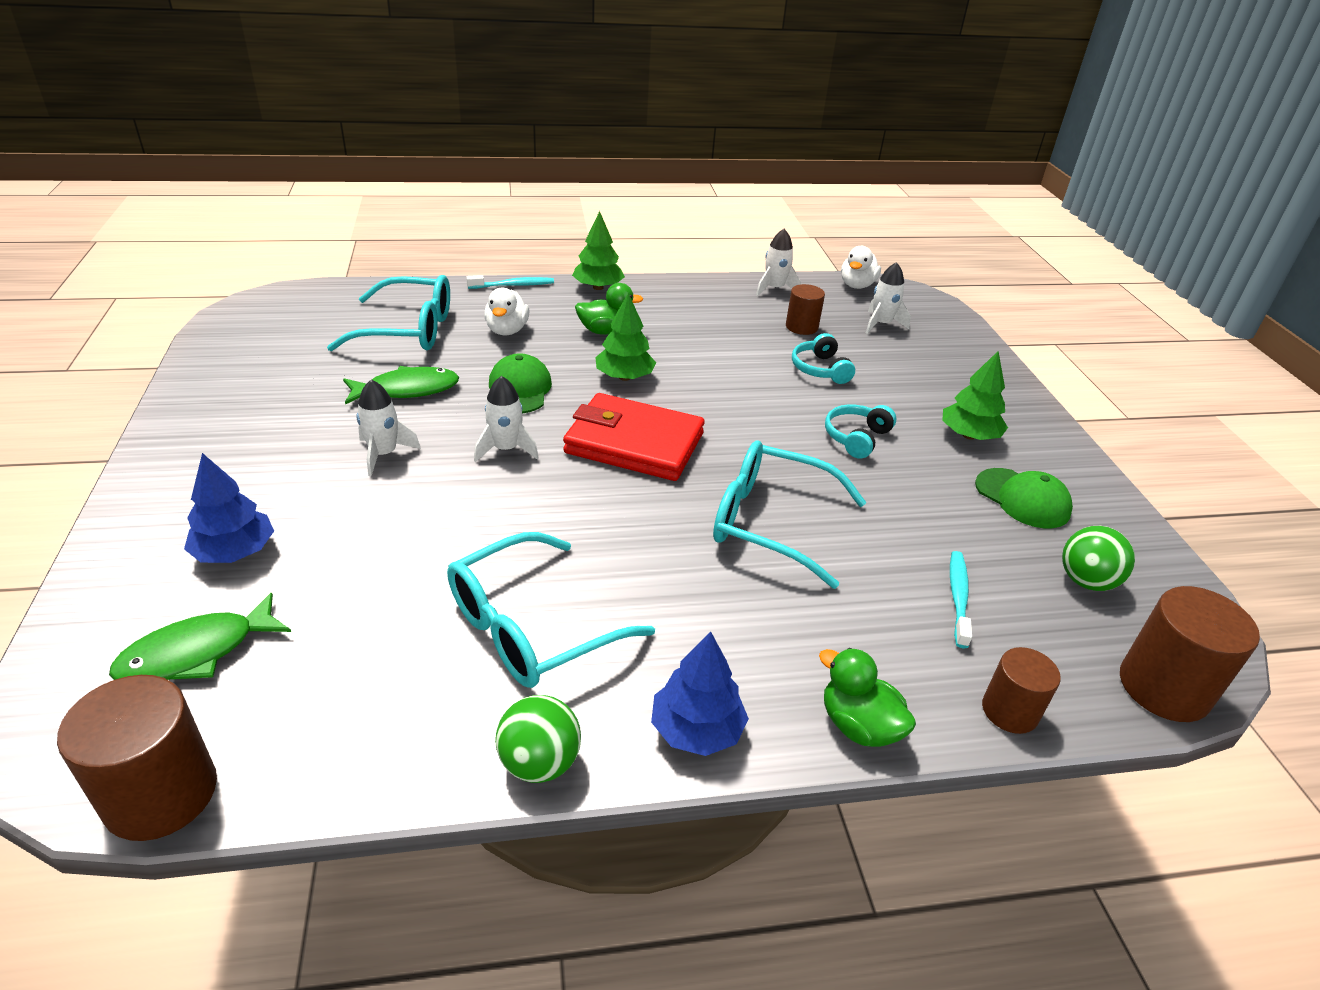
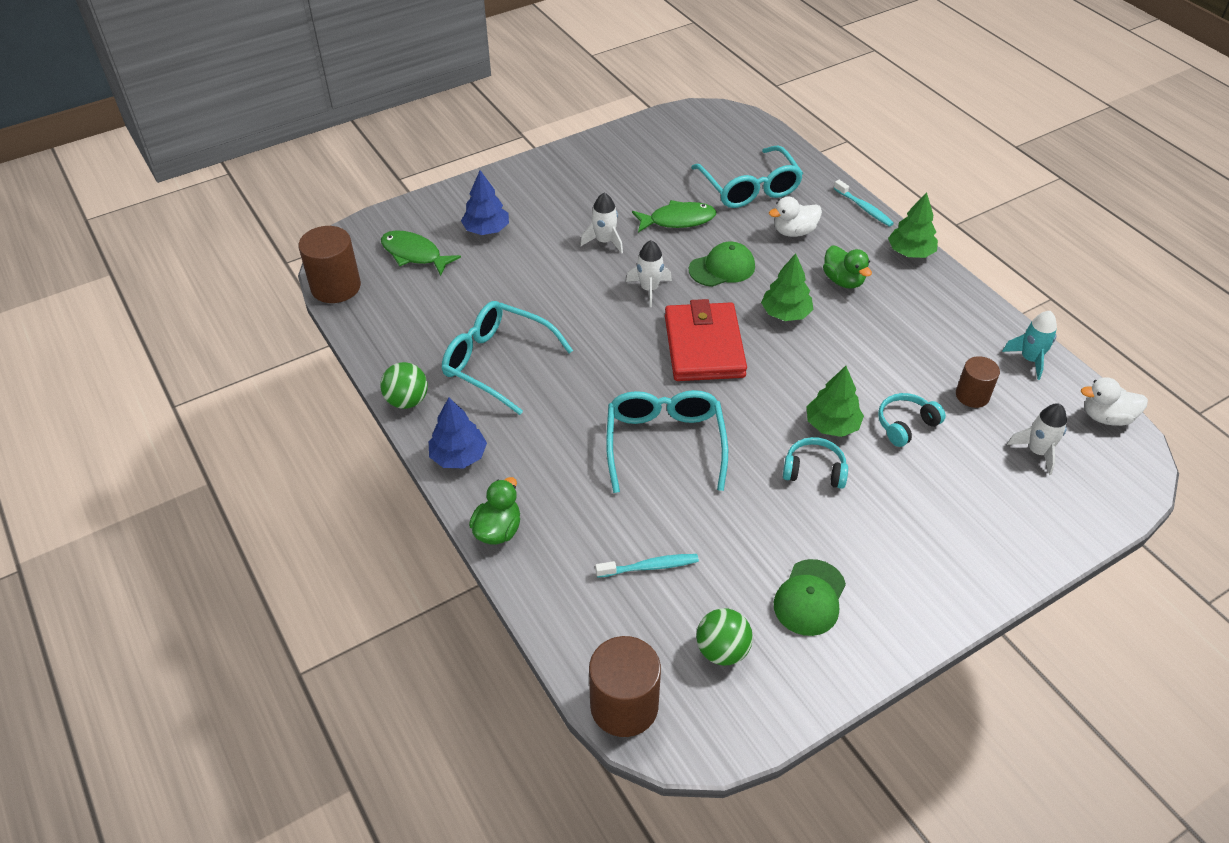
camera: 70 degrees right, 10 degrees up
(407, 390) = (678, 220): green fish -> green fish turned 60 degrees counterclockwise
(774, 289) = (1030, 359): white rocket -> turquoise rocket
(969, 435) = (882, 548): green tree -> green tree (832, 425)
(1009, 711) = (550, 609): brown cylinder -> none

